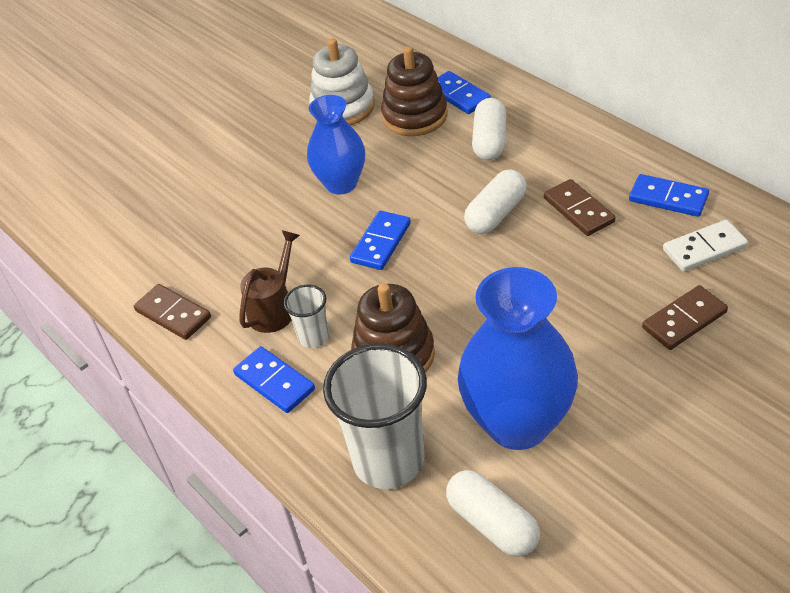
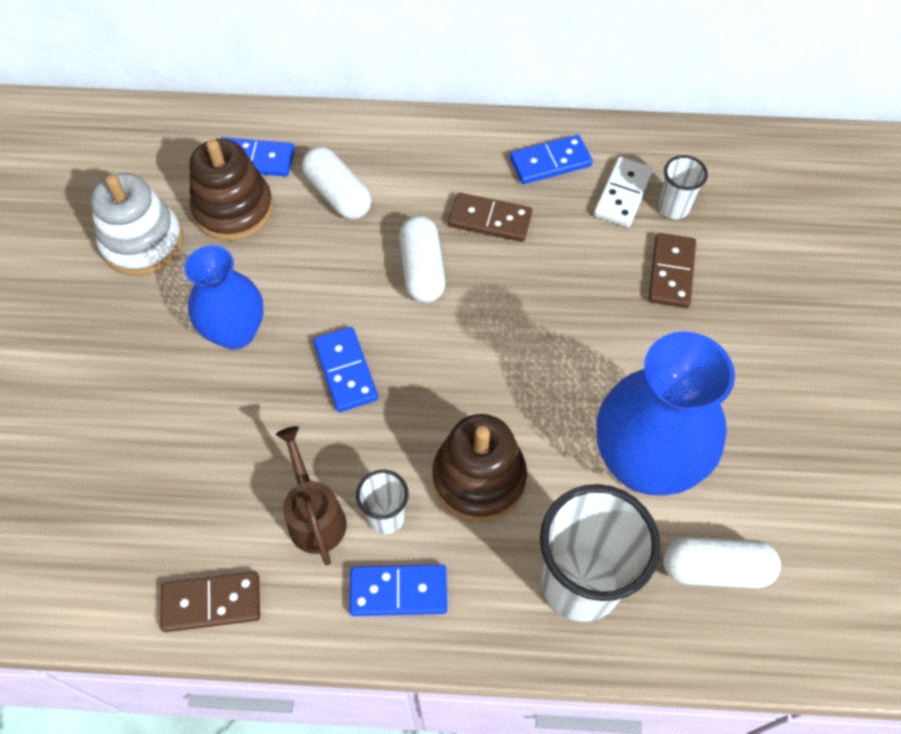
camera: 50 degrees left, 15 degrees up
(738, 279) = (673, 208): none -> white cup

